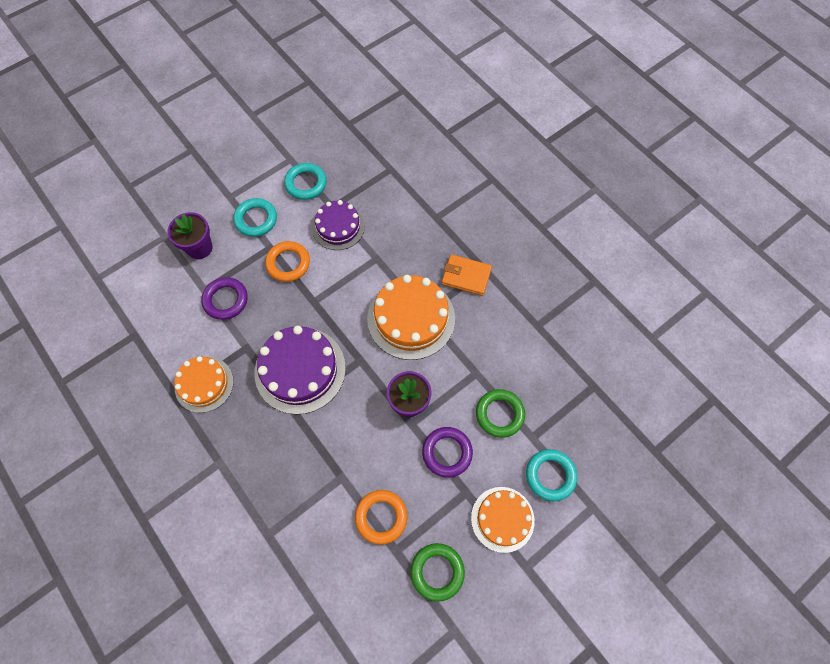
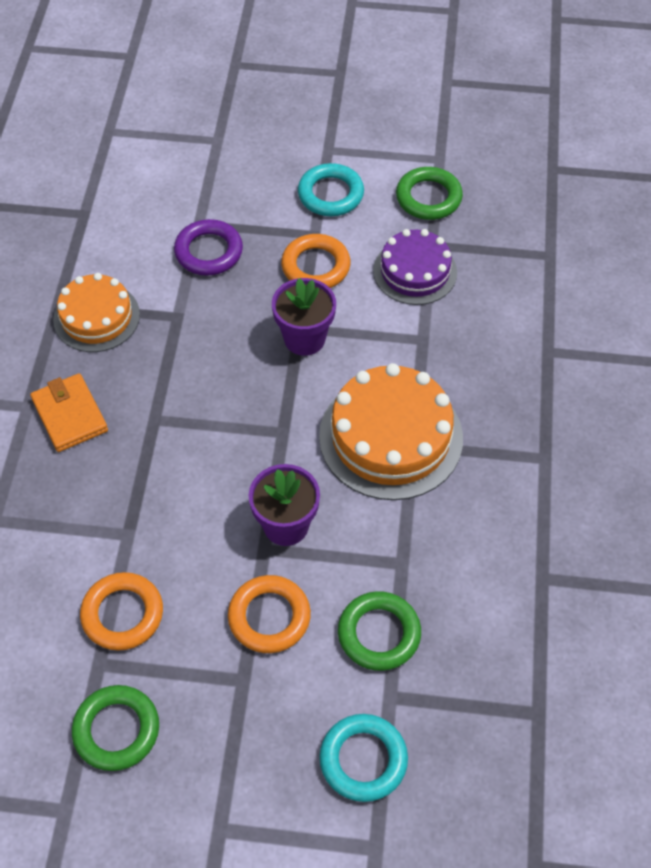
camera: 45 degrees right, 10 degrees down
(199, 248) = (239, 178): purple flower pot -> purple flower pot (304, 338)
(300, 370) = (207, 386): purple cake -> none
(306, 183) = (428, 197): turquoise ring -> green ring
(447, 452) = (269, 617): purple ring -> orange ring
(466, 276) = (511, 446): orange wallet -> orange wallet (70, 415)
(502, 519) = (251, 750): orange cake -> none

